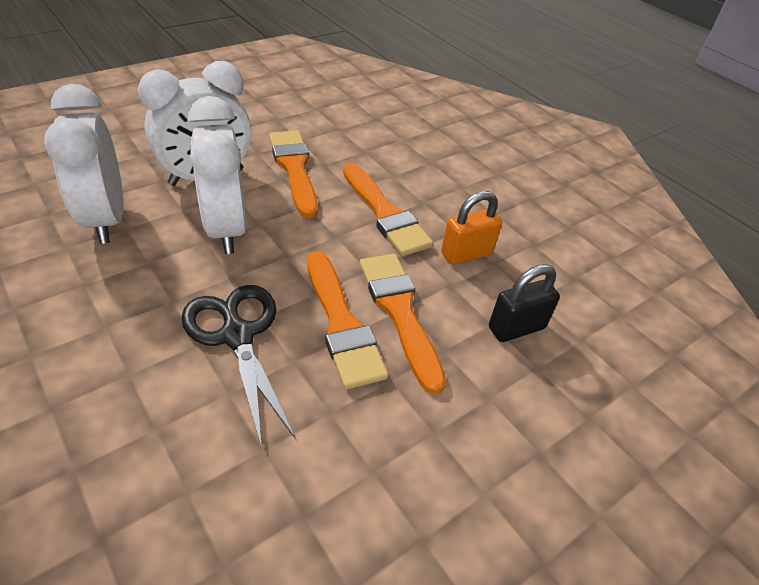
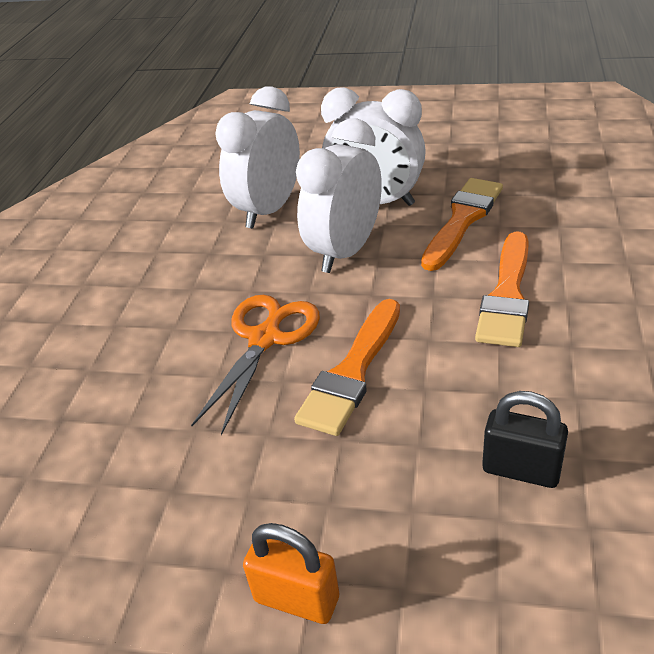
camera: 55 degrees right, 5 degrees down
(237, 336) = (265, 339): black scissors -> orange scissors
(400, 312) = (415, 390): orange brush -> none
(466, 254) = (553, 372): orange padlock -> orange padlock (296, 599)

